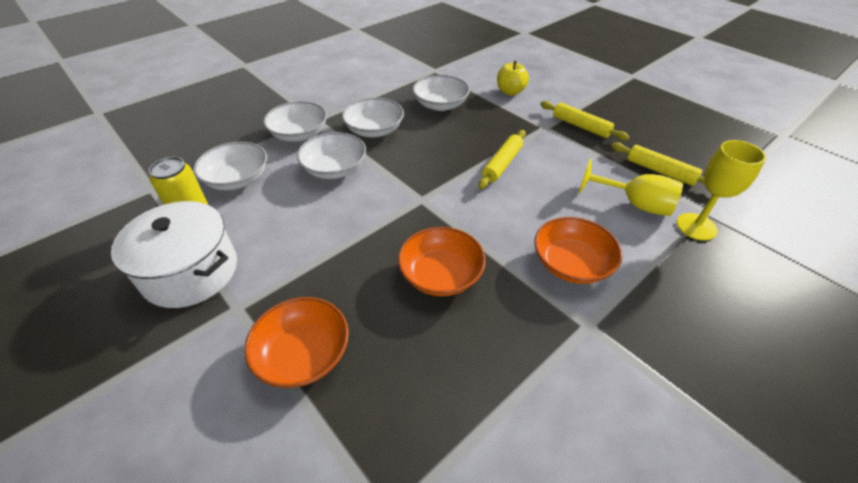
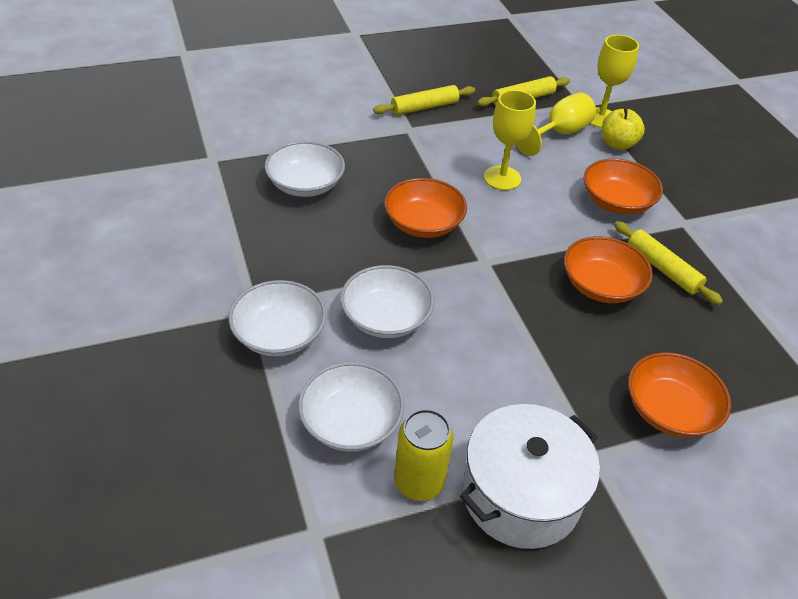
camera: 70 degrees left, 0 degrees up
(374, 130) = (322, 258): white bowl -> none
(442, 160) = (423, 223): none -> orange bowl
(502, 164) = (457, 184): yellow rolling pin -> yellow rolling pin (662, 268)
(510, 92) = (320, 122): yellow apple -> yellow apple (617, 144)
(533, 185) = (502, 178): none -> yellow goblet

